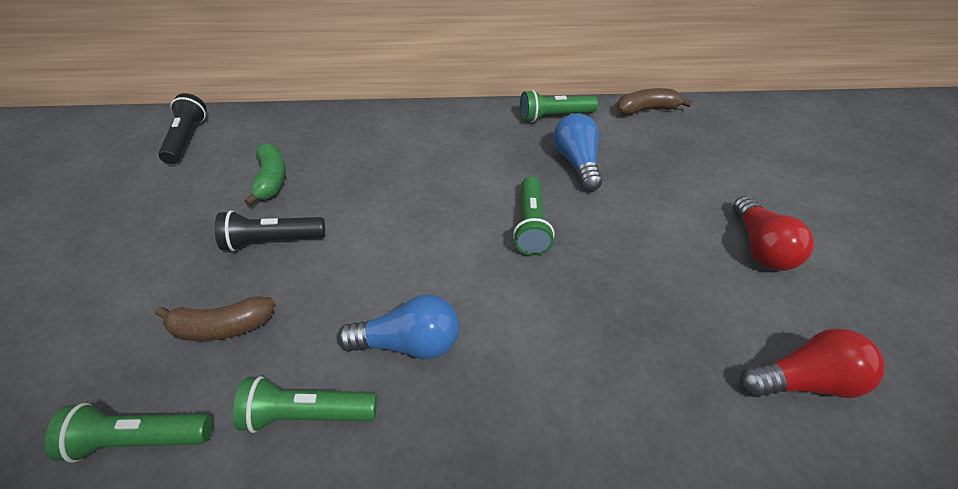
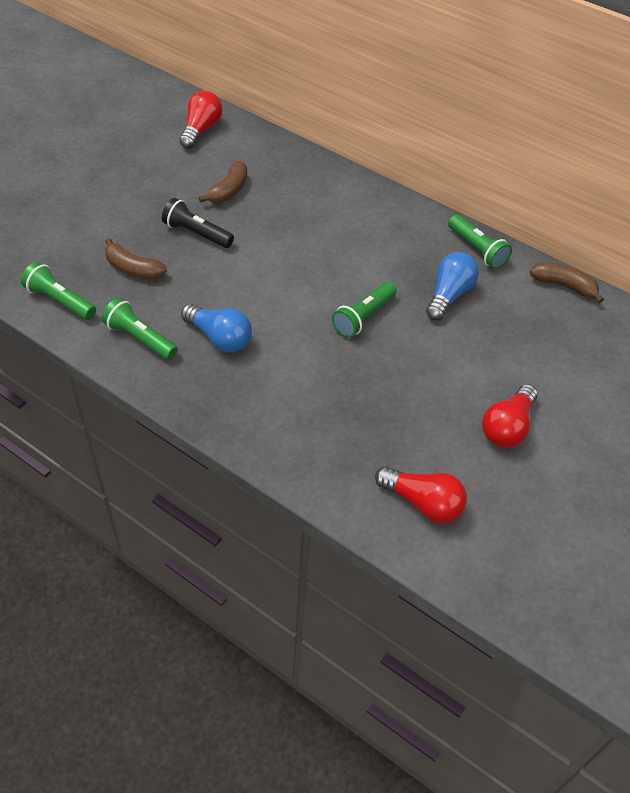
camera: 35 degrees right, 5 degrees up
(187, 138) = (201, 130): black flashlight -> red light bulb
(271, 180) = (229, 190): green banana -> brown banana
(554, 116) = (477, 250): green flashlight -> green flashlight turned 150 degrees counterclockwise

